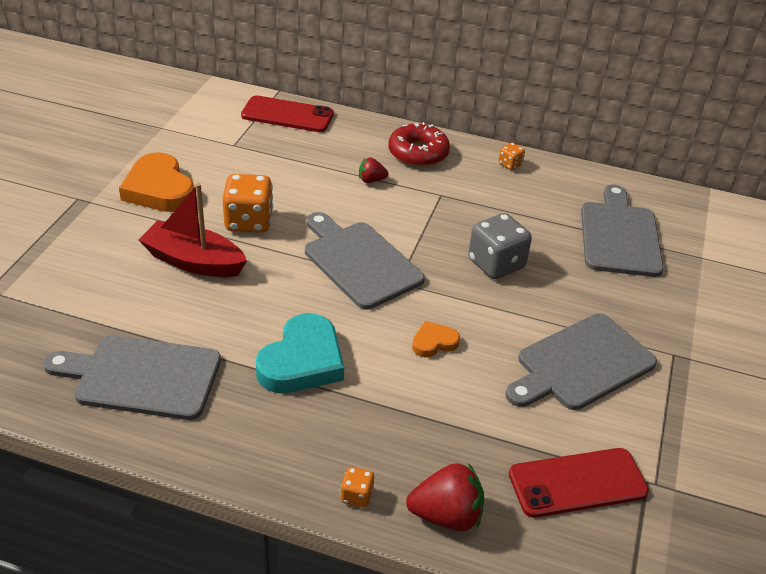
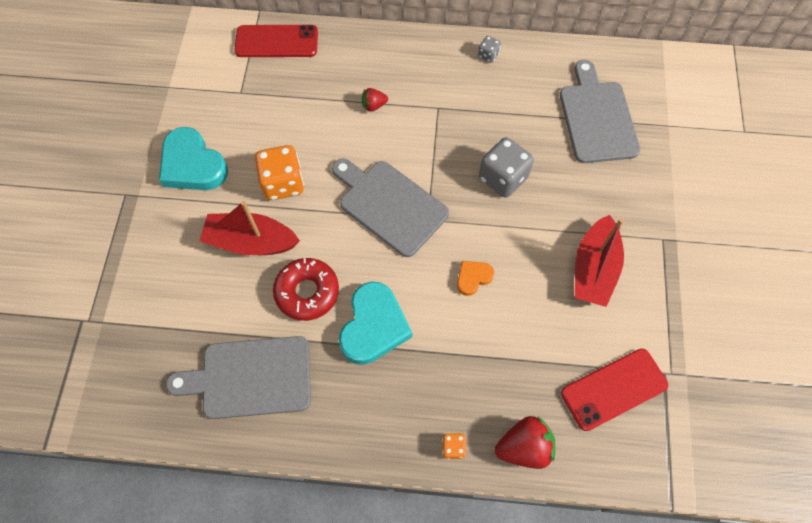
camera: 10 degrees left, 25 degrees up
(159, 189) = (192, 165): orange heart -> turquoise heart
(418, 153) = (405, 61): red donut -> red donut (307, 292)
(510, 164) = (488, 55): orange dice -> grey dice
(581, 364) = (593, 269): grey cutting board -> red boat

